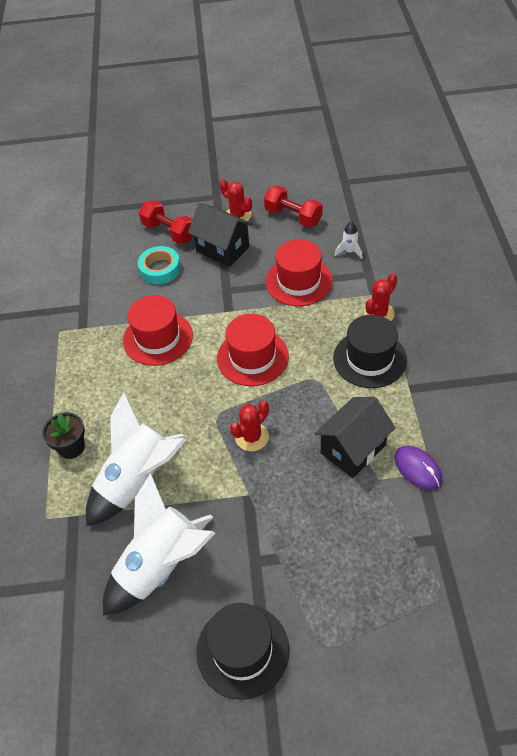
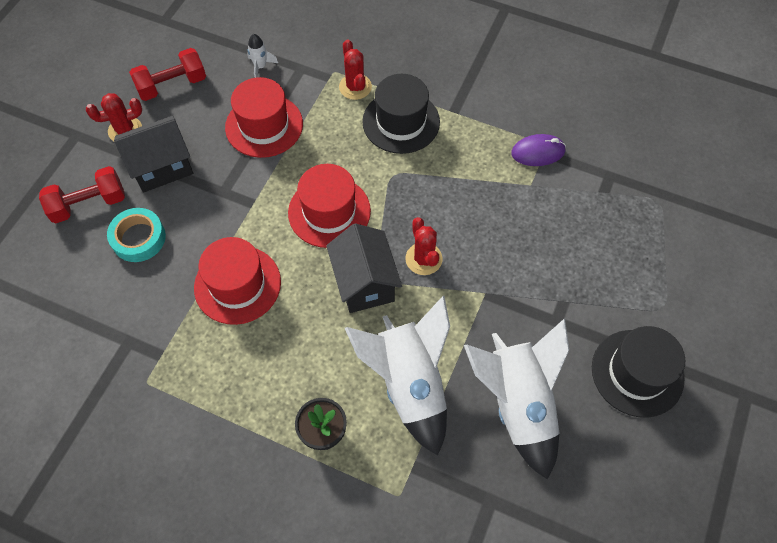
camera: 65 degrees left, 10 degrees up
(353, 449) = (489, 187): black house -> black house (364, 282)

